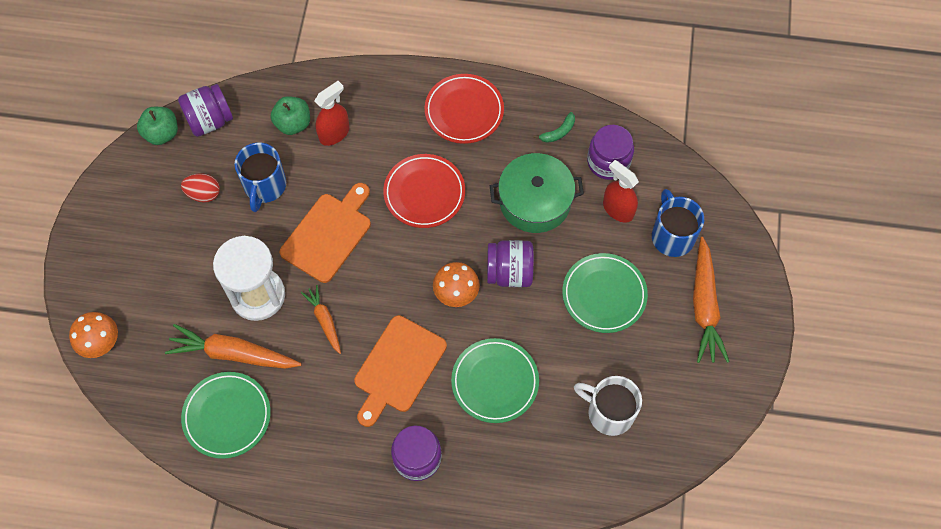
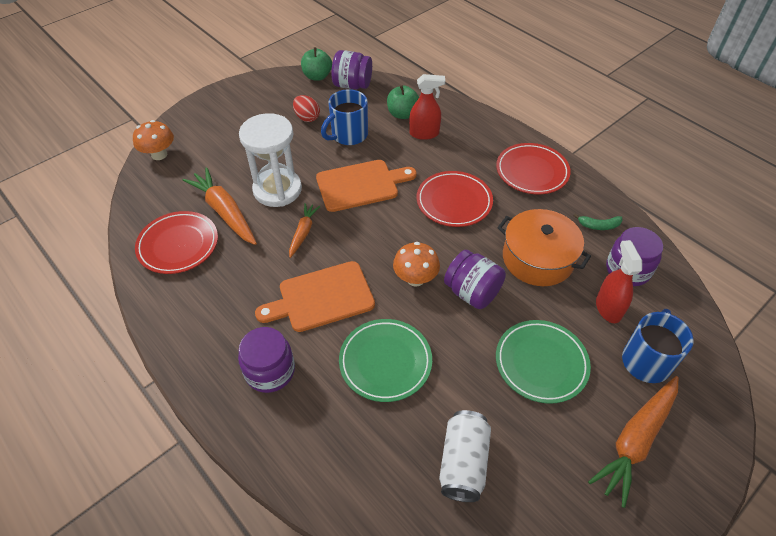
camera: 40 degrees right, 15 degrees down
(227, 416) = (178, 245): green plate -> red plate
(535, 201) = (538, 258): green pot -> orange pot
(609, 412) = (463, 463): white mug -> white can

